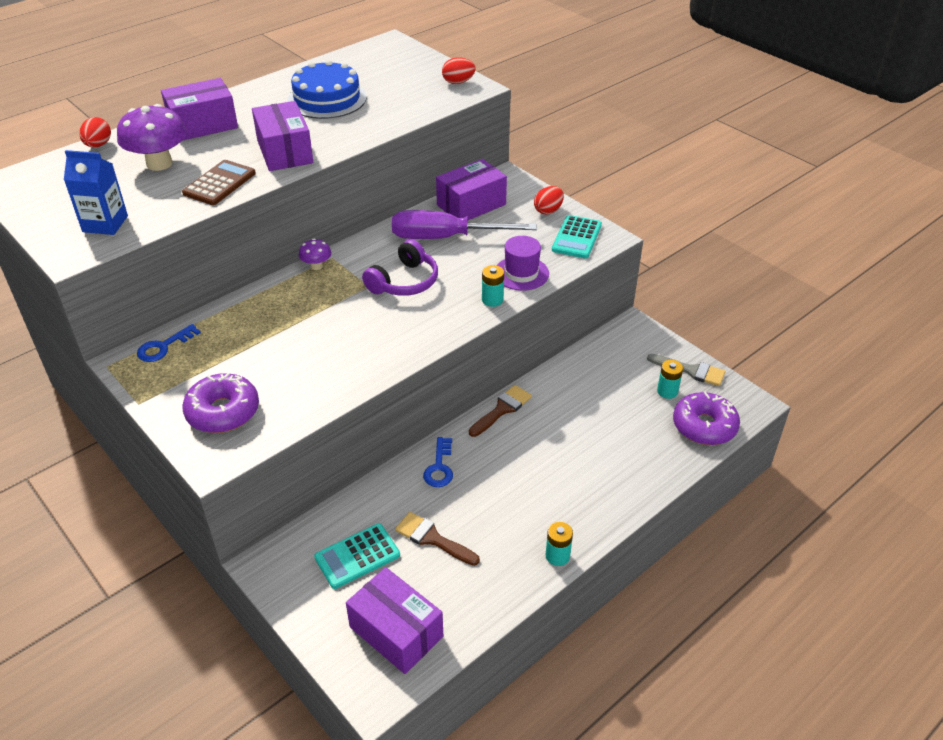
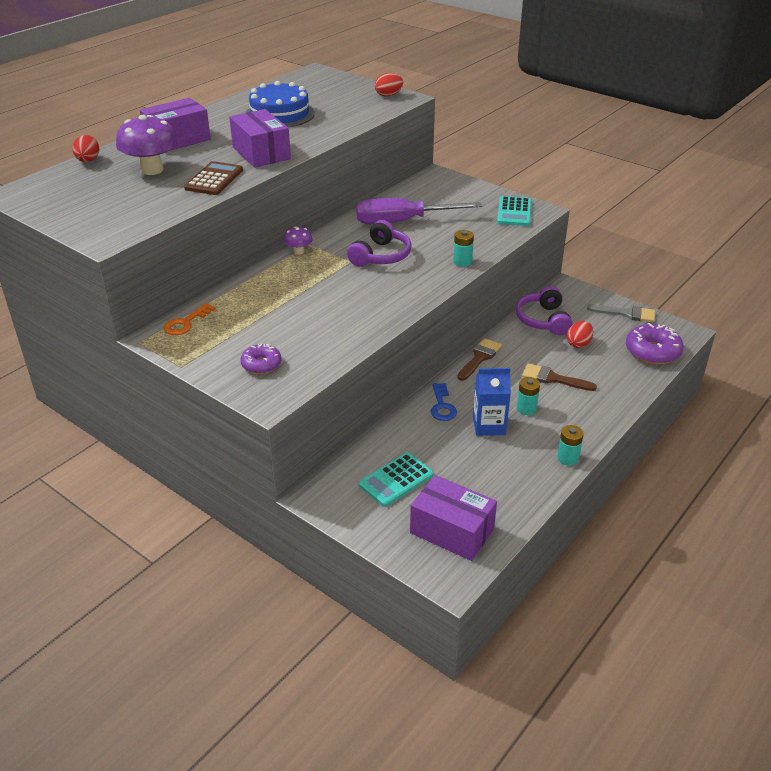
camera: 10 degrees left, 5 degrees down
(105, 224) = (124, 216): blue carton -> blue carton (489, 425)
(164, 346) = (186, 323): blue key -> orange key
(223, 412) = (261, 364): purple donut -> purple donut, size x0.61
(432, 538) = (456, 459): brown brush -> brown brush (553, 378)
(471, 205) = (415, 196): purple box -> none
(521, 273) = (478, 241): purple hat -> none
(548, 210) = (482, 195): red egg -> red egg (578, 344)
(591, 368) = (543, 320): none -> purple headphones
(667, 391) = (613, 330): turquoise battery -> turquoise battery (526, 409)

